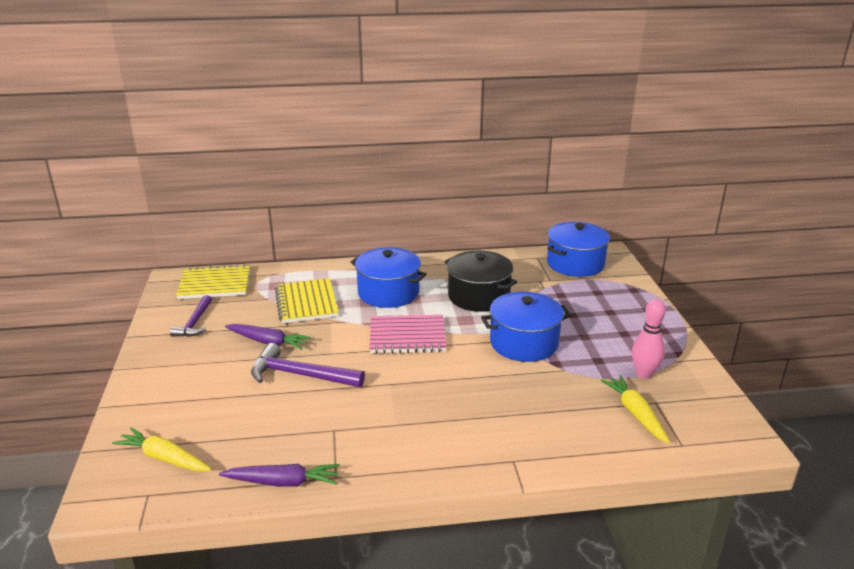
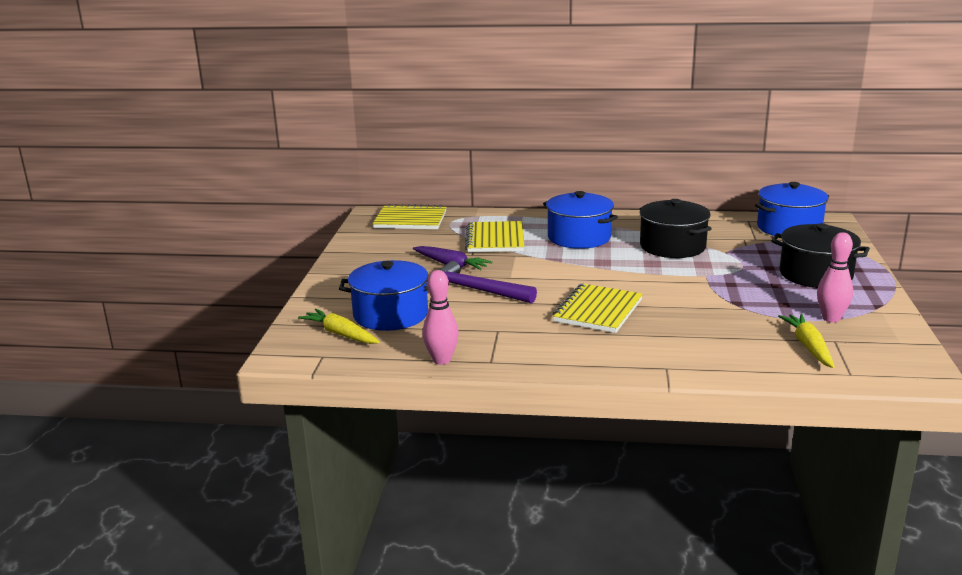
camera: 15 degrees right, 5 degrees down
(195, 323) = (386, 246): purple hammer -> none
(283, 482) = (441, 360): purple carrot -> pink bowling pin
(407, 337) = (588, 271): pink notebook -> none
(428, 389) = (597, 311): none -> yellow notebook
(524, 343) = (708, 285): blue pot -> blue pot (390, 315)
(614, 319) = (815, 274): none -> black pot

